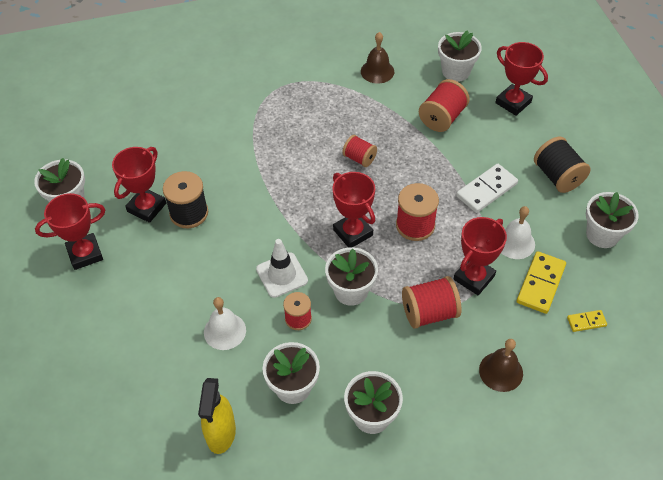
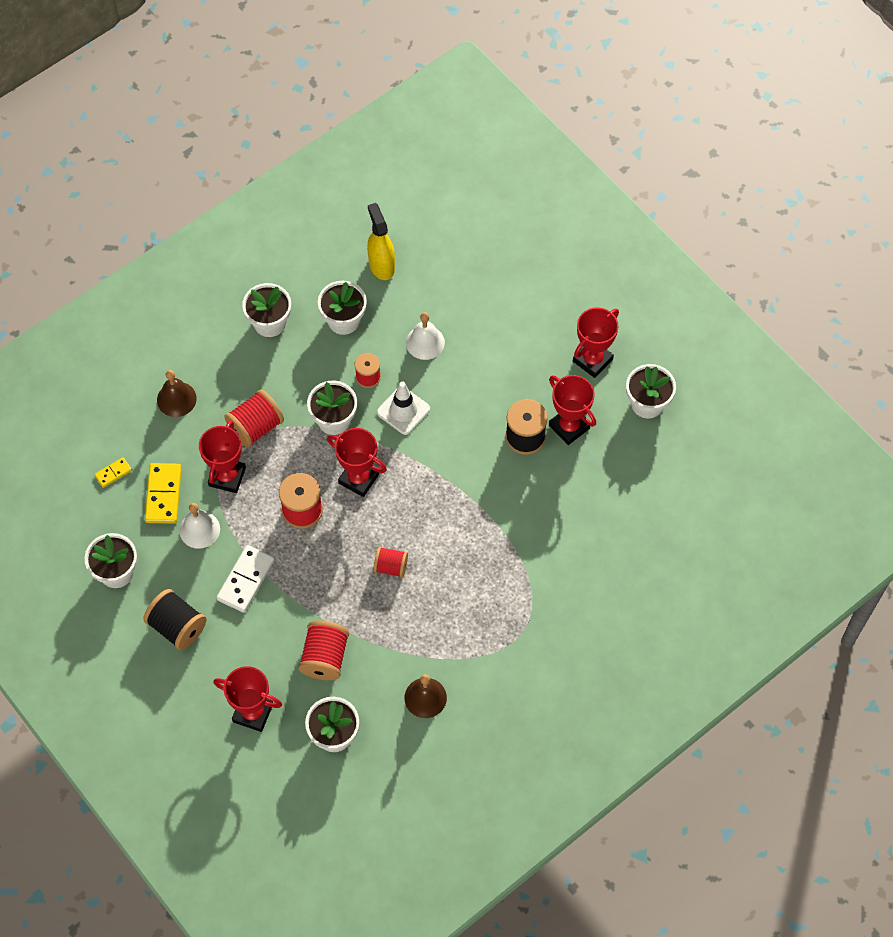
camera: 155 degrees right, 10 degrees up
(147, 207) = (569, 427): red trophy -> red trophy turned 45 degrees counterclockwise

